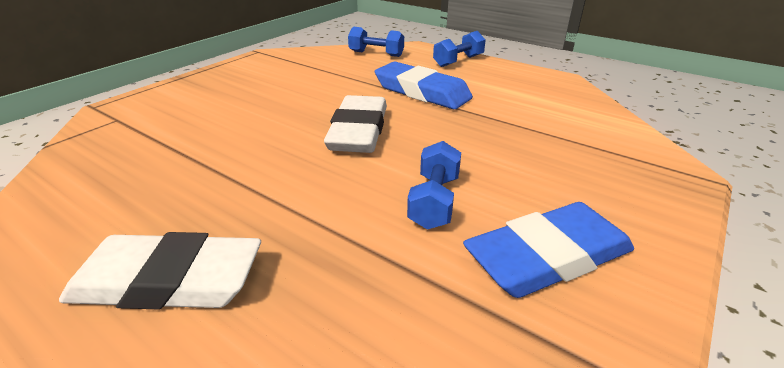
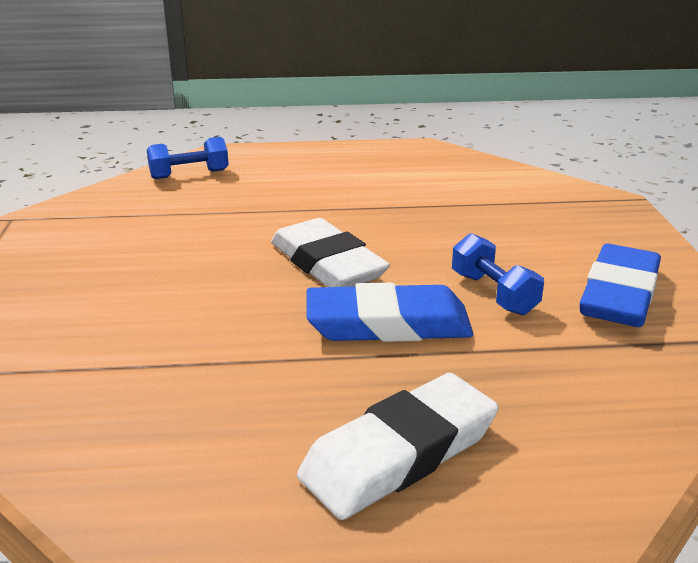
camera: 40 degrees left, 5 degrees down
(422, 92) = (319, 202): blue eraser -> blue eraser (388, 324)
(458, 61) = (299, 156): blue dumbbell -> none

